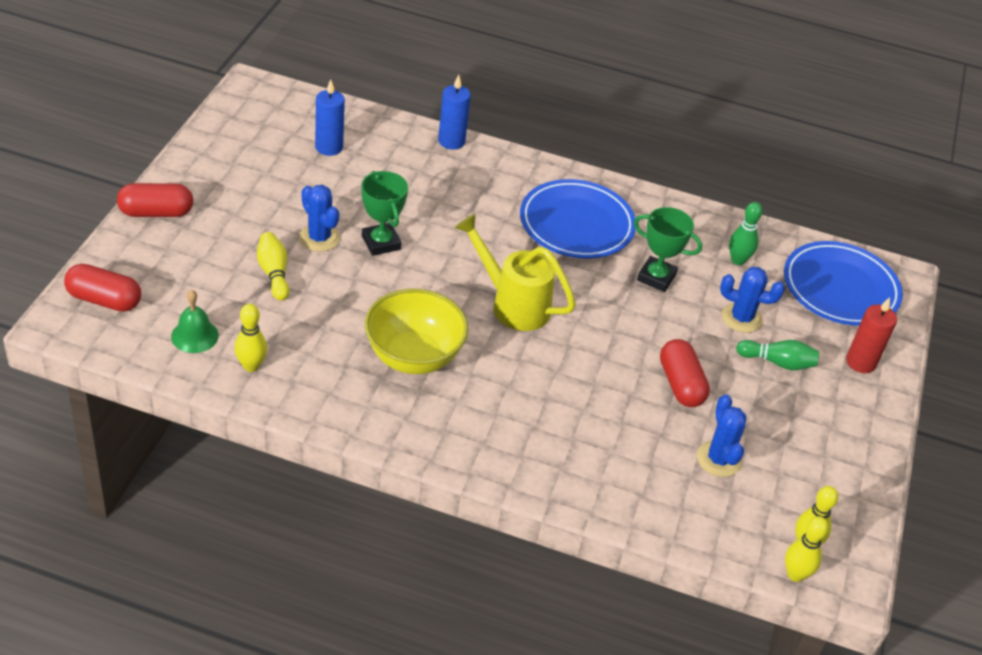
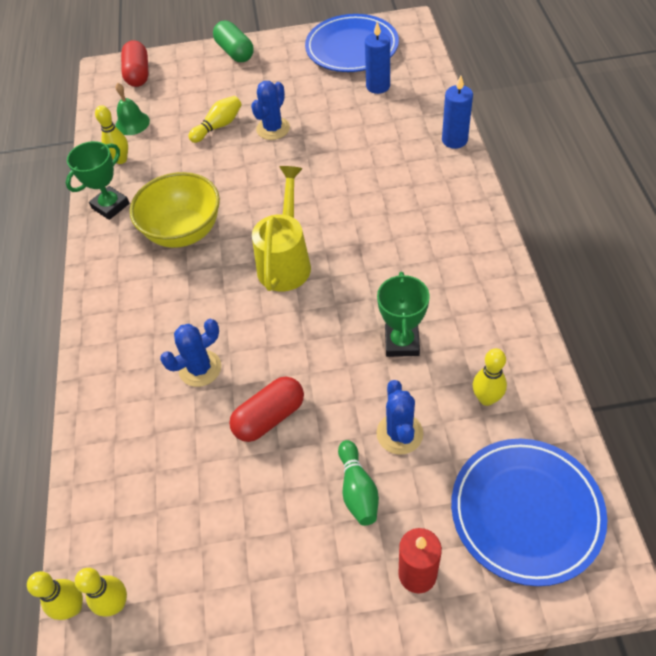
camera: 75 degrees right, 10 degrees up
(156, 212) = (235, 52): red capsule -> green capsule
(381, 243) = (295, 159): green trophy -> green trophy (110, 206)
(576, 224) = (424, 258): blue plate -> blue plate (352, 48)
(718, 459) = (189, 485): blue cactus -> blue cactus (200, 368)
(738, 260) = (486, 398): green bowling pin -> yellow bowling pin

